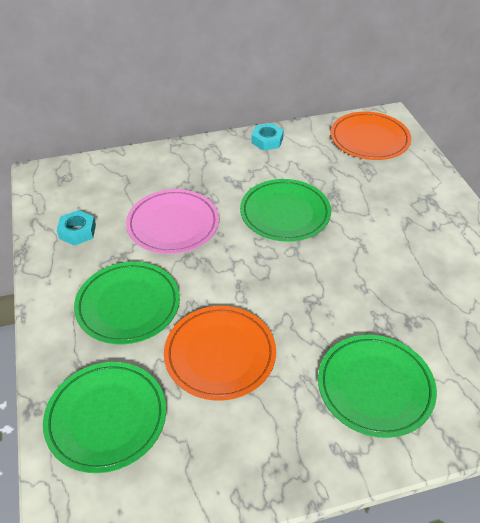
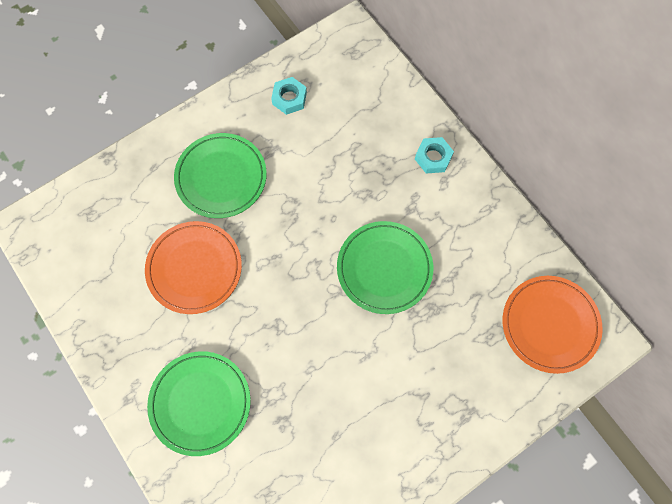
camera: 70 degrees right, 25 degrees up
(106, 418) = (114, 210): green plate -> none
(173, 225) = (328, 173): pink plate -> none
(267, 140) = (496, 214): turquoise nut -> turquoise nut (433, 157)

